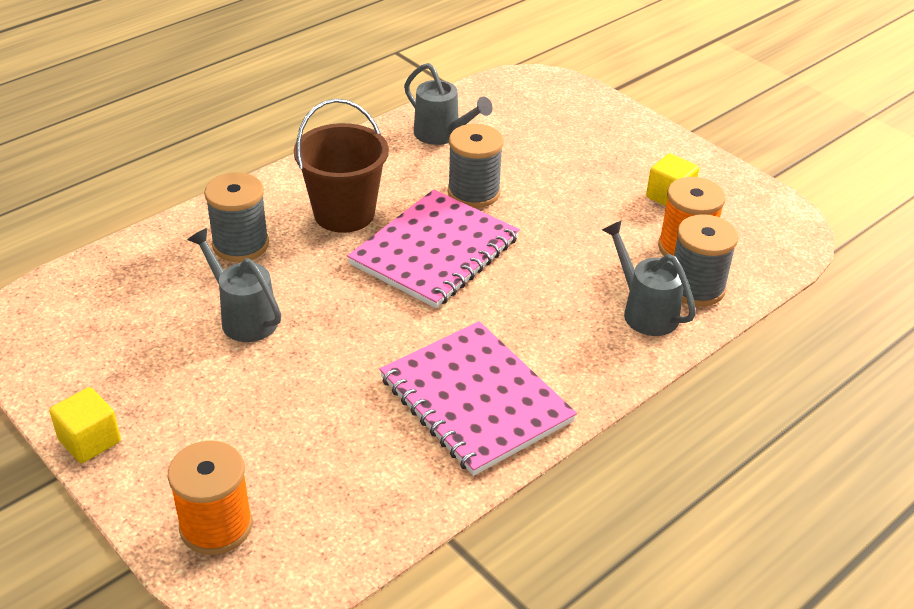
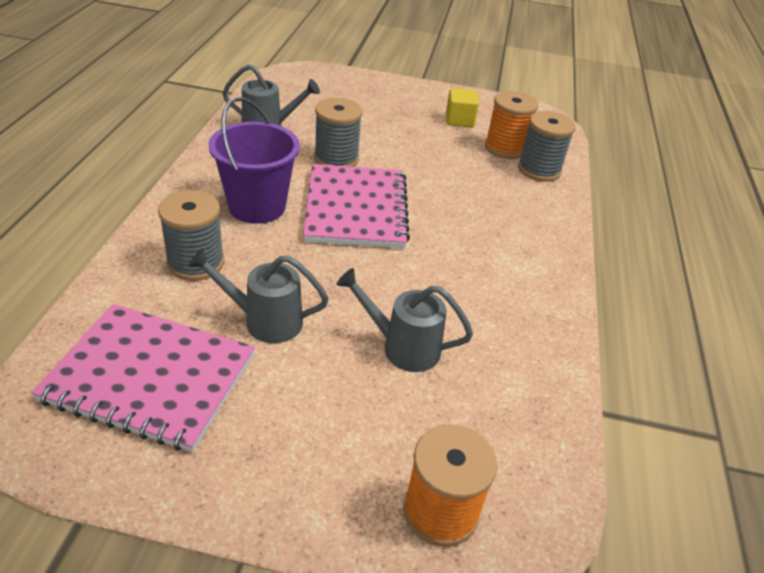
camera: 40 degrees left, 0 degrees up
(89, 441) = (241, 505): yellow cube -> none
(344, 213) = (257, 206): brown bucket -> purple bucket
(475, 400) = (504, 301): pink notebook -> pink notebook (150, 378)
(645, 311) = (530, 195): grey watering can -> grey watering can (403, 347)

